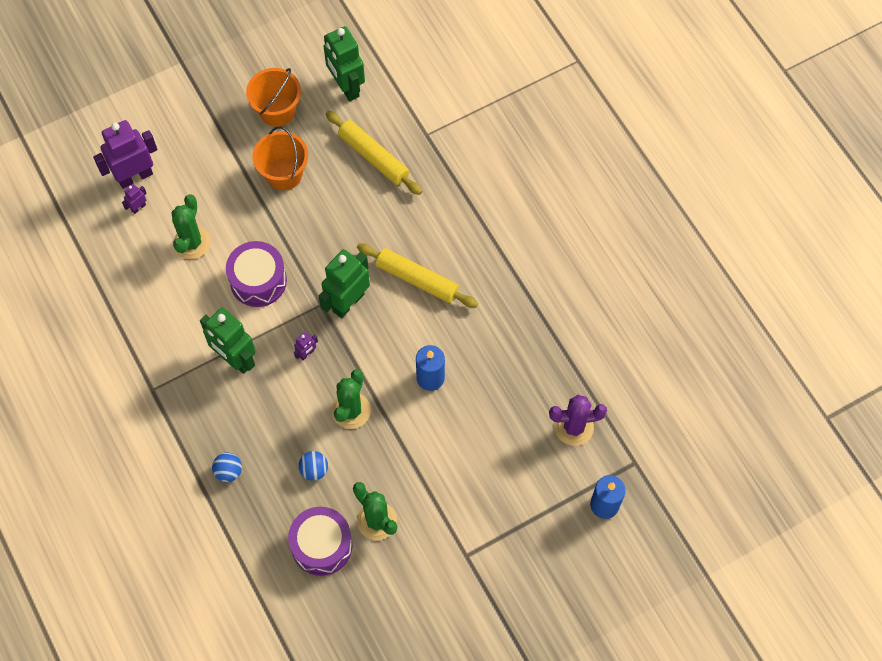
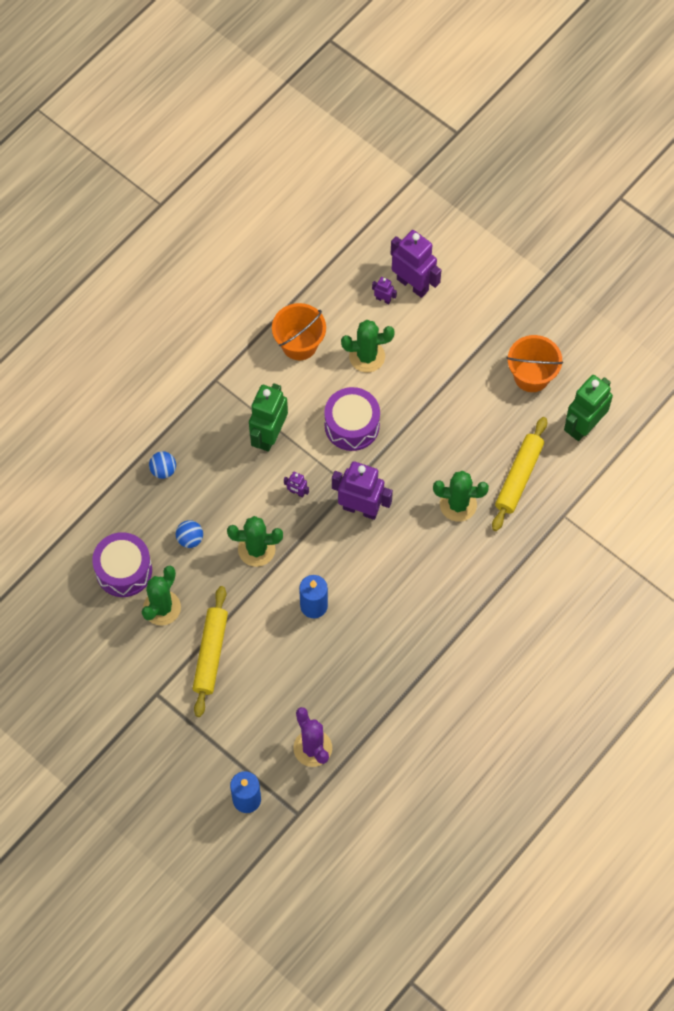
camera: 70 degrees right, 0 degrees up
(284, 174) = (468, 406): orange bucket -> orange bucket (299, 344)
(348, 302) = (360, 509): green robot -> purple robot
(379, 217) = (458, 504): none -> green cactus
(417, 279) = (407, 560): yellow rolling pin -> yellow rolling pin (210, 654)

